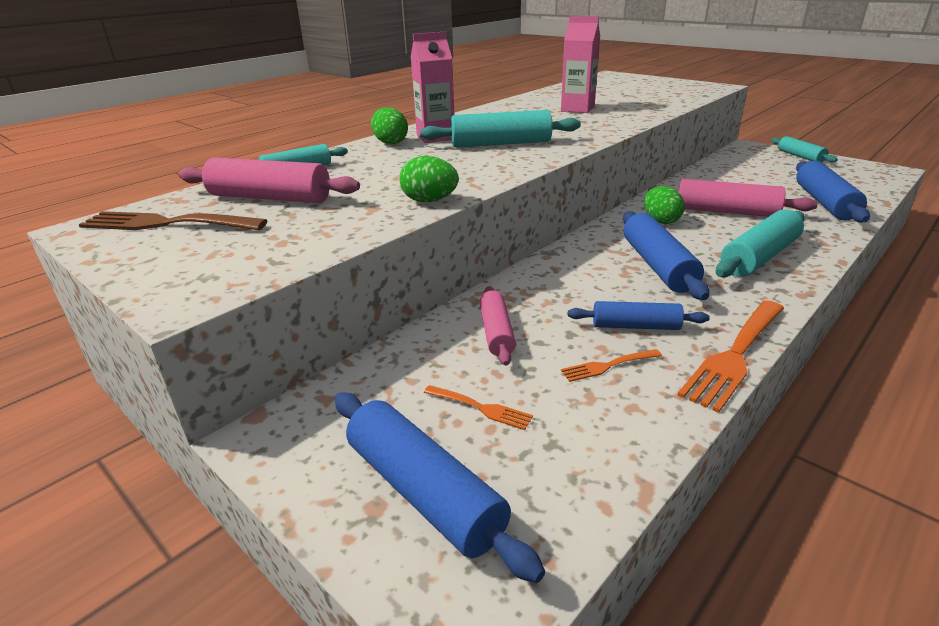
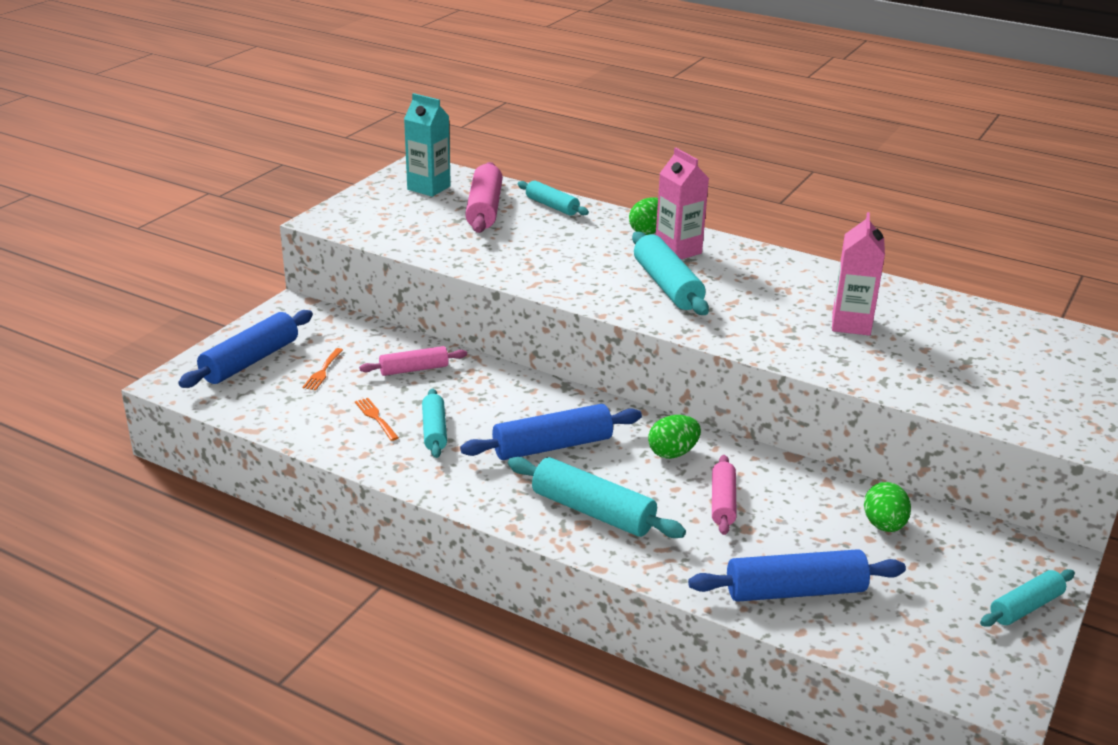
camera: 75 degrees right, 0 degrees up
(167, 223) = (429, 188): brown fork -> turquoise carton
(429, 201) = (491, 269): green egg -> green egg (884, 525)
(635, 326) = (434, 431): blue rolling pin -> turquoise rolling pin
(726, 211) = (723, 502): pink rolling pin -> pink rolling pin, size x0.62
(735, 355) = (398, 476): orange fork -> none

